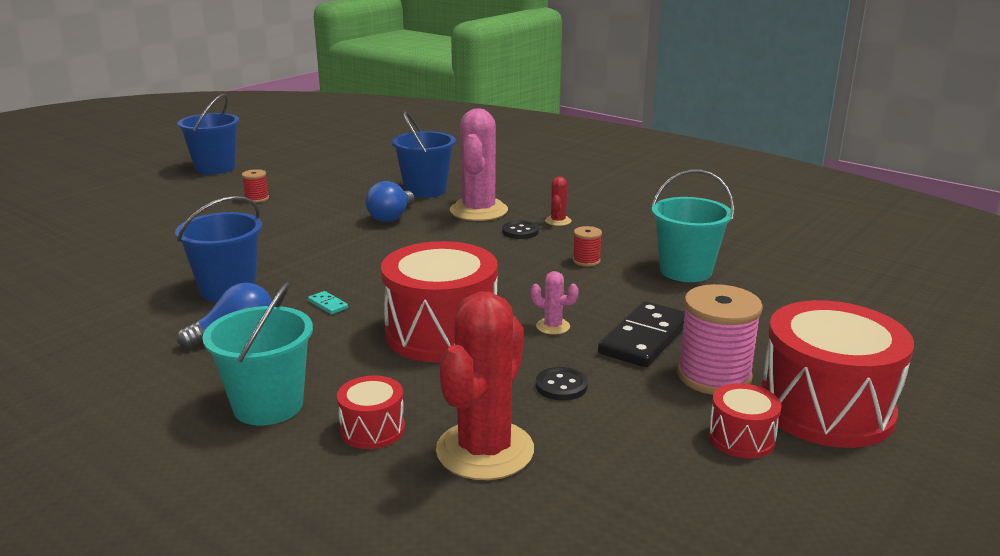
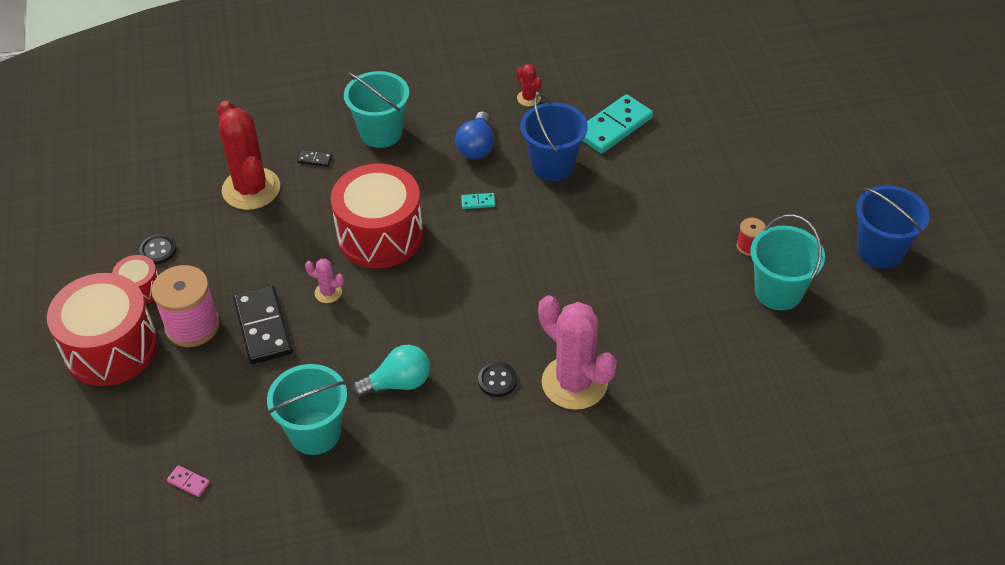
camera: 130 degrees right, 25 degrees up
(133, 281) = (614, 127): none -> turquoise domino
(297, 182) = (778, 291): none -> turquoise bucket
(372, 429) = (315, 159): red drum -> black domino
(391, 217) = (616, 314): blue light bulb -> none
(425, 190) = (668, 375): blue bucket -> none
(553, 326) = (328, 293): pink cactus -> pink cactus turned 45 degrees clockwise
(558, 221) = (494, 424): red cactus -> red cactus (528, 98)
(561, 386) = (265, 252): black button -> black button (158, 250)
(586, 261) = (398, 383): red spool -> turquoise light bulb
(822, 296) = (188, 482): none -> pink domino

